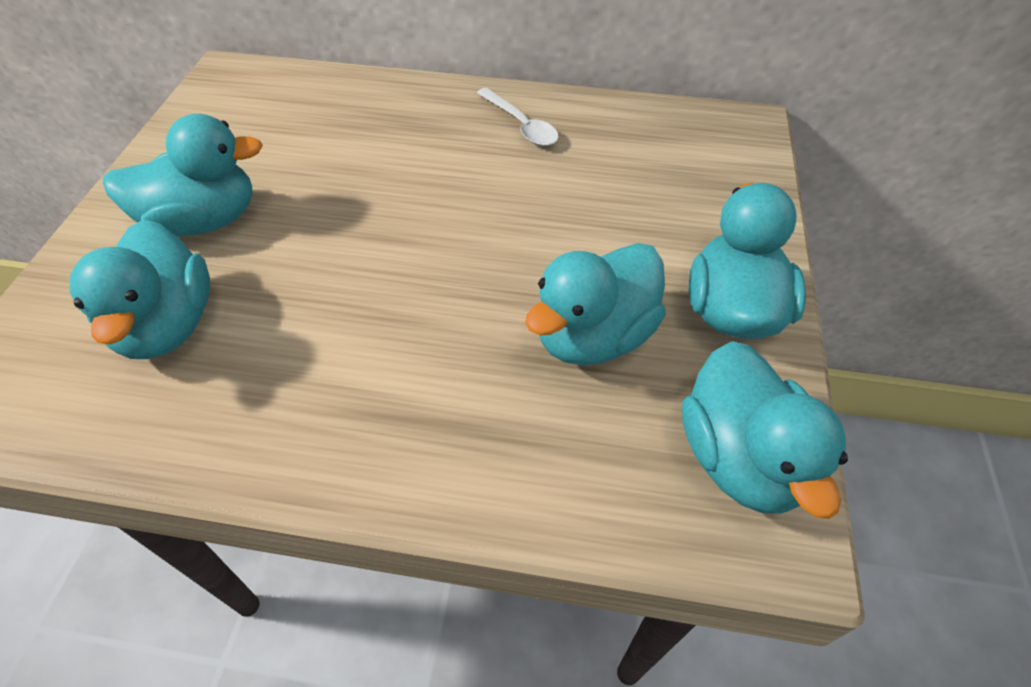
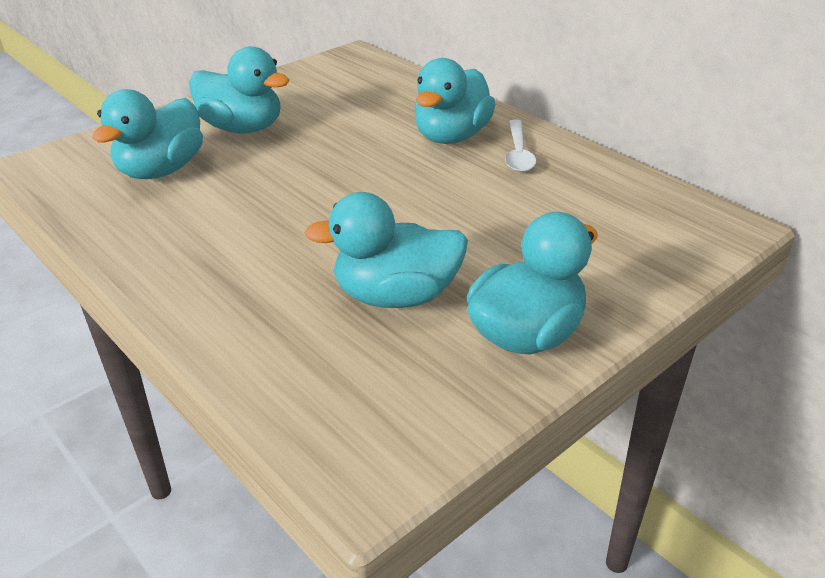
camera: 40 degrees right, 15 degrees down
(740, 458) = (401, 418): turquoise duck -> turquoise duck (451, 137)

